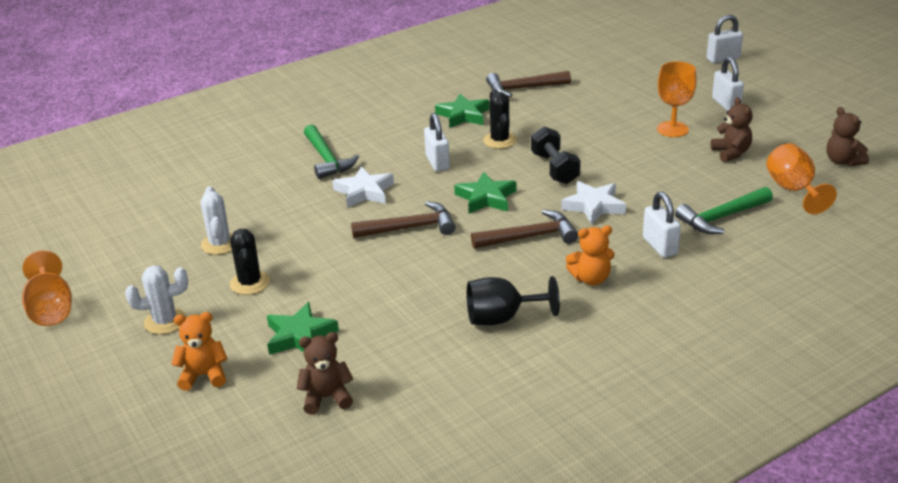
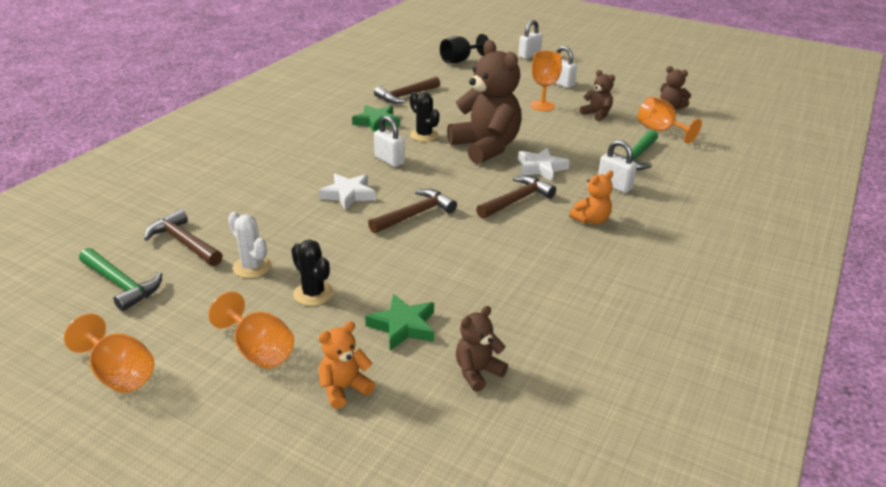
camera: 30 degrees left, 0 degrees up
(165, 321) = (259, 350): white cactus -> orange goblet
(183, 206) = (184, 242): none -> brown hammer
(327, 159) = (290, 175): green hammer -> green hammer (121, 284)
(486, 198) = (454, 179): green star -> none
(502, 318) = (556, 265): black goblet -> black goblet (460, 60)
(554, 168) = (486, 147): black dumbbell -> brown teddy bear

